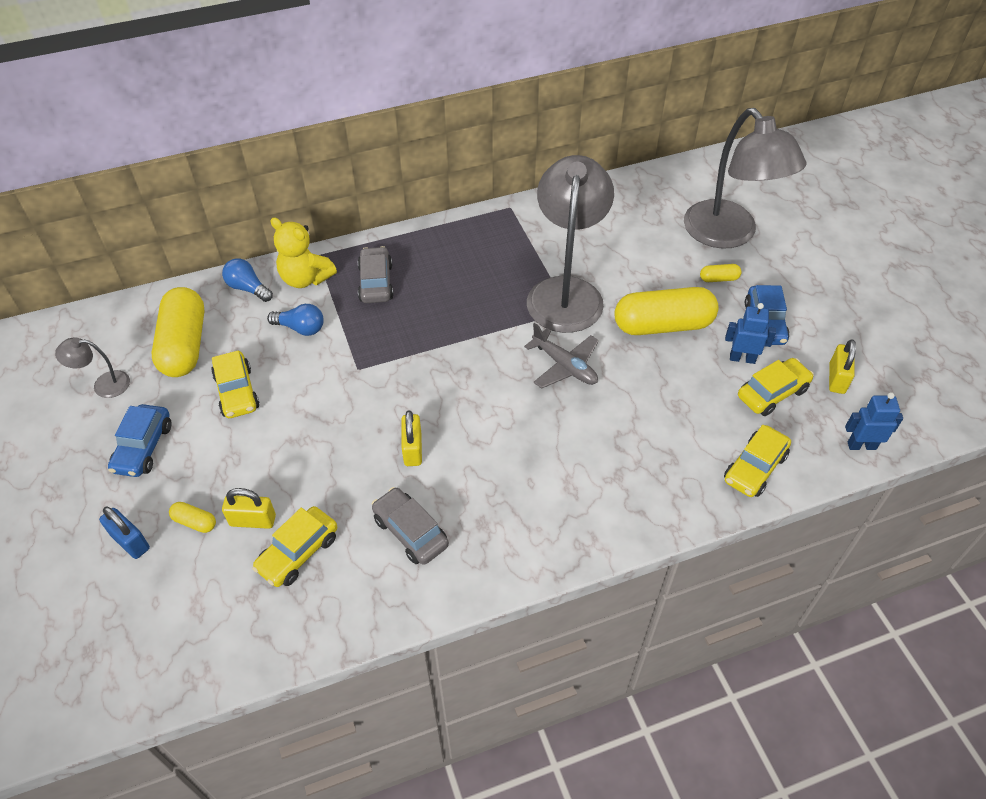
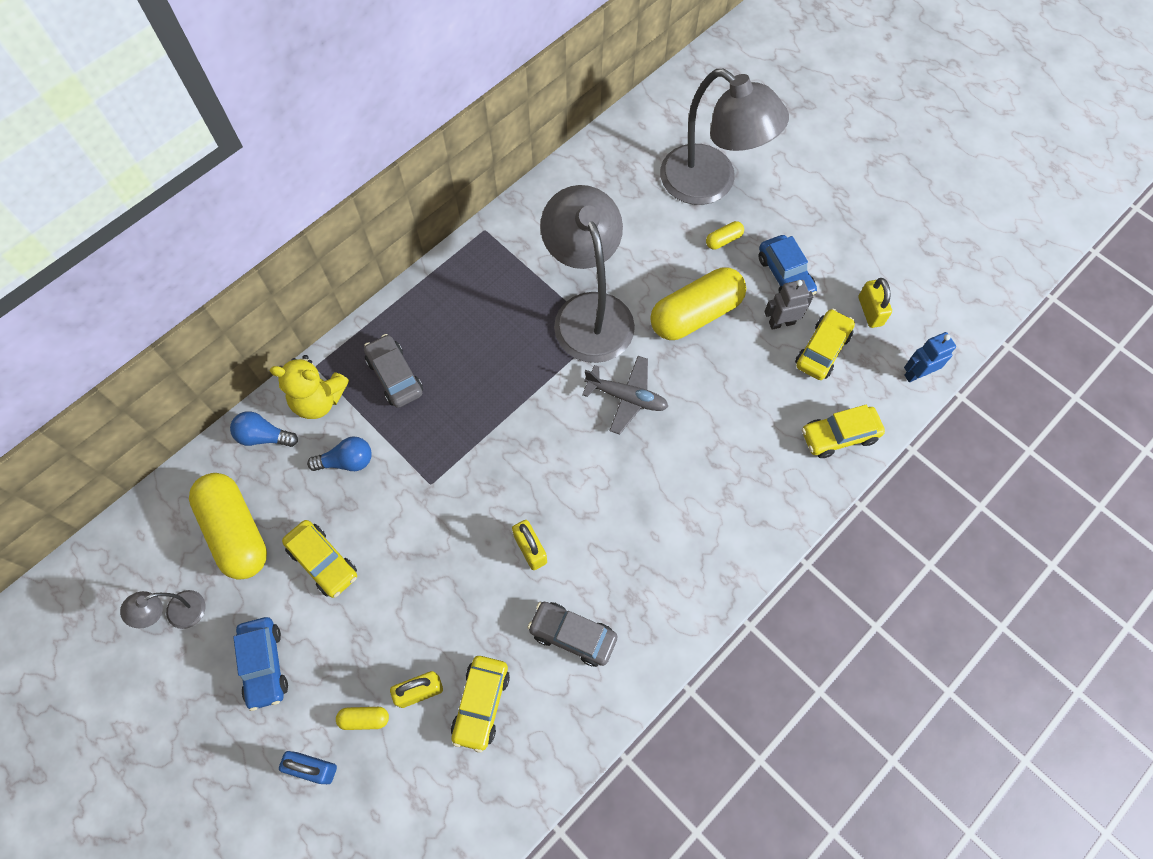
camera: 25 degrees left, 15 degrees up
(742, 358) = (781, 323): blue robot -> grey robot
(754, 468) = (839, 435): yellow car -> yellow car turned 60 degrees clockwise

